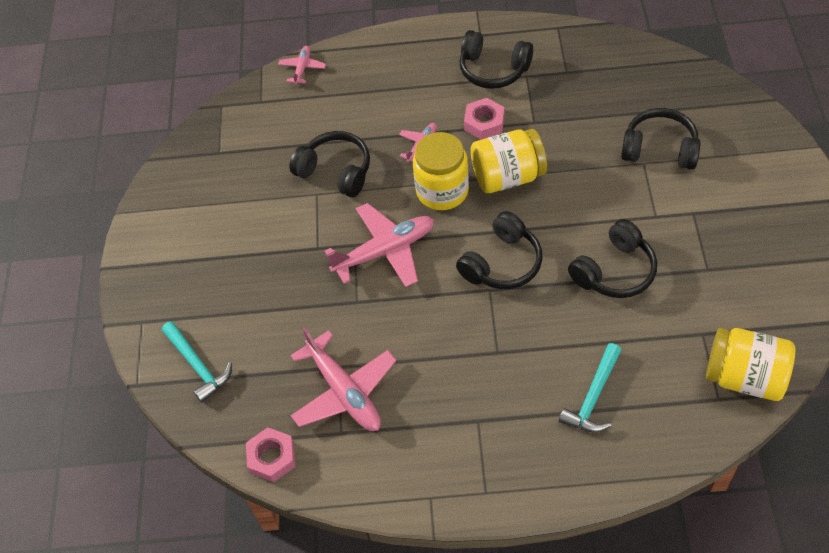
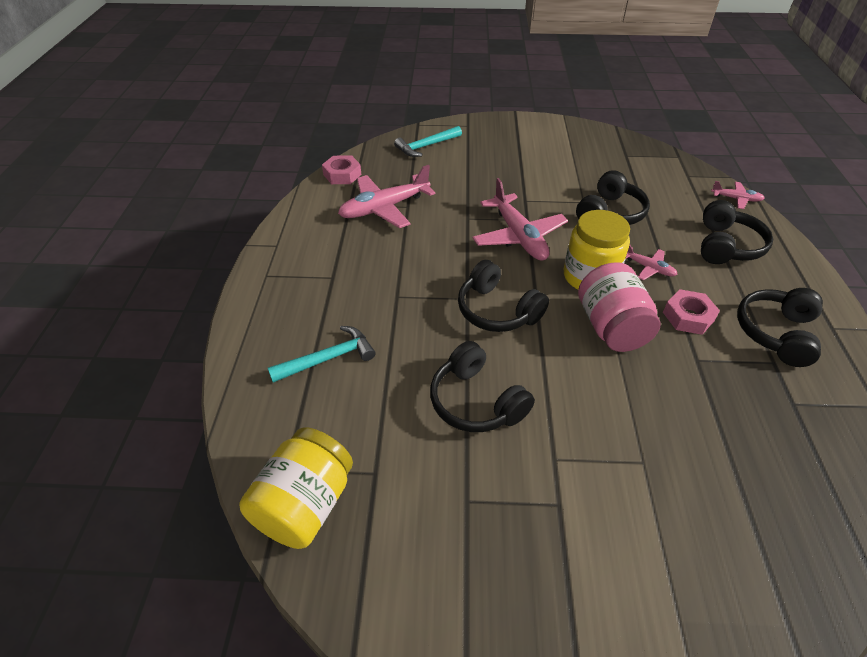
camera: 90 degrees right, 10 degrees down
(507, 177) = (611, 327): yellow jar -> pink jar
(593, 396) = (328, 358): turquoise hammer -> turquoise hammer turned 120 degrees clockwise
(659, 149) = (670, 487): black headphones -> black headphones (726, 246)

